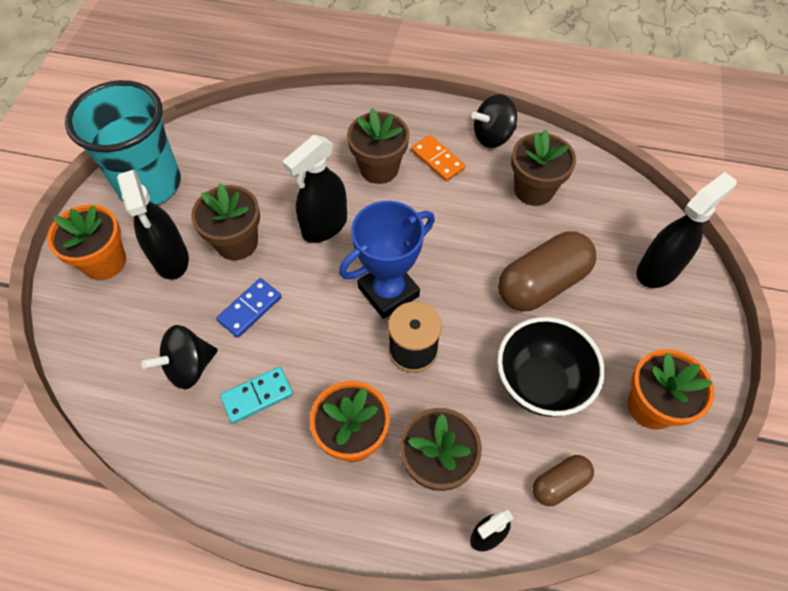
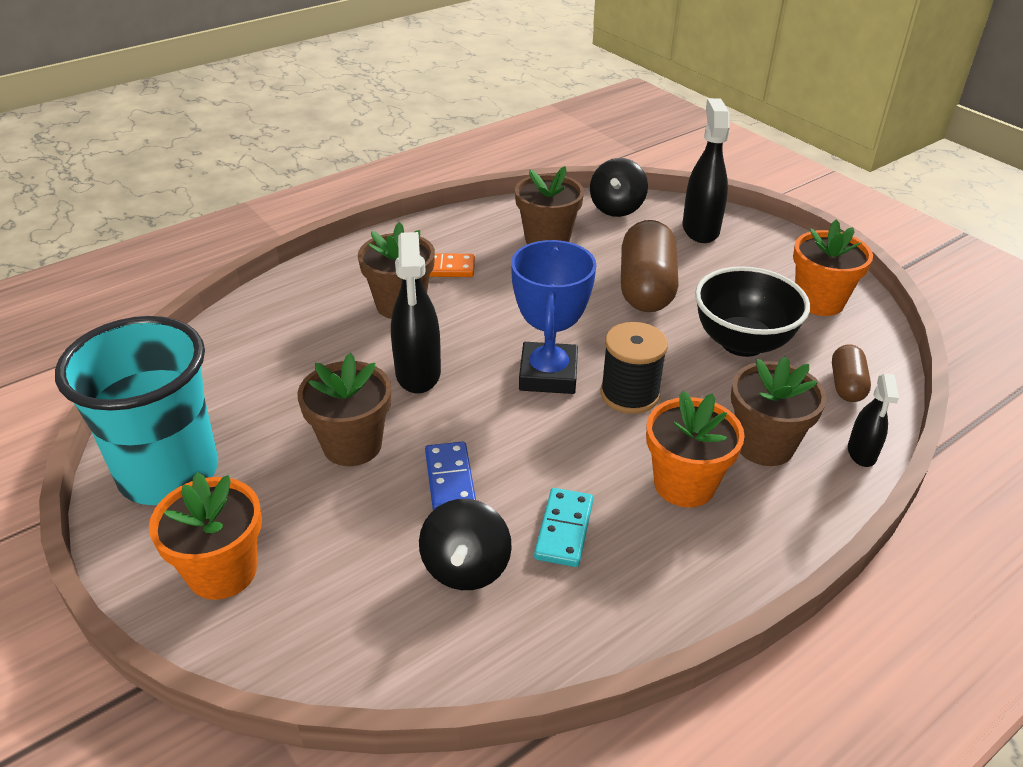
camera: 50 degrees left, 20 degrees down
(171, 259) = (301, 509): black spray bottle -> none
(492, 136) = (461, 228): black spinning top -> black spinning top (616, 208)

